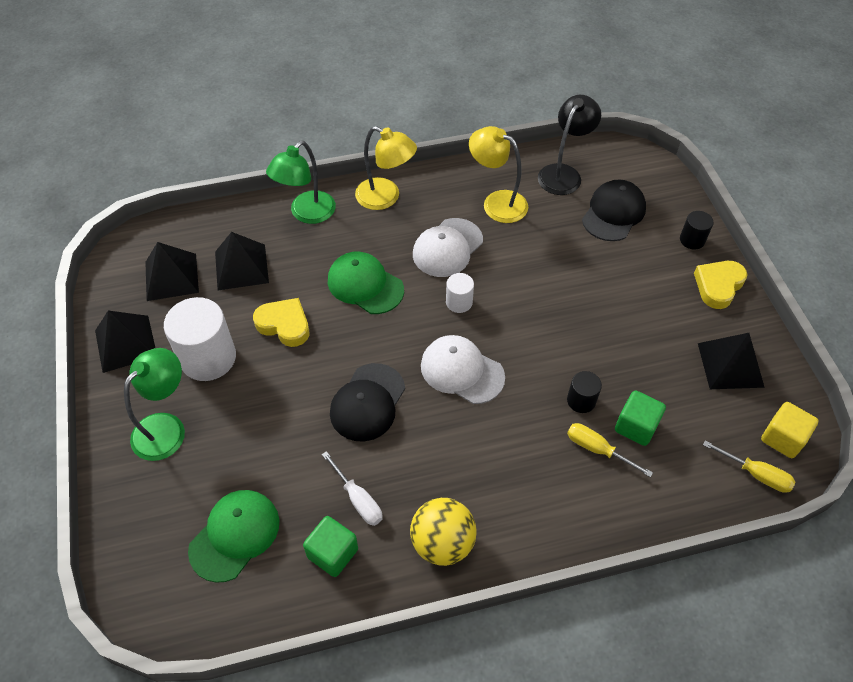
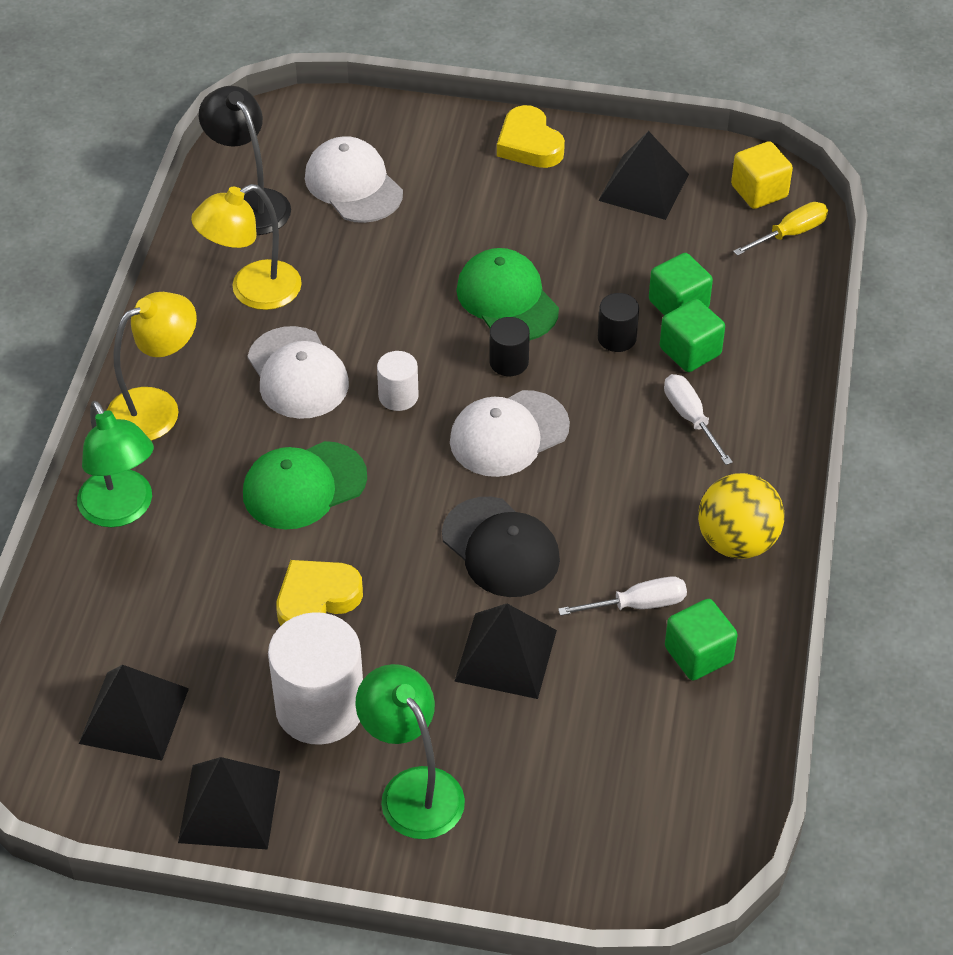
camera: 65 degrees left, 5 degrees down
(235, 535) = (623, 751): green cap -> green cap (507, 299)
(241, 267) = (173, 621): black pyramid -> black pyramid (505, 655)
(537, 472) = (690, 418): none -> white screwdriver
(597, 449) = (690, 351): yellow screwdriver -> green cube
(613, 213) = (353, 185): black cap -> white cap
(692, 240) = (446, 134): black cylinder -> black cylinder (509, 362)

